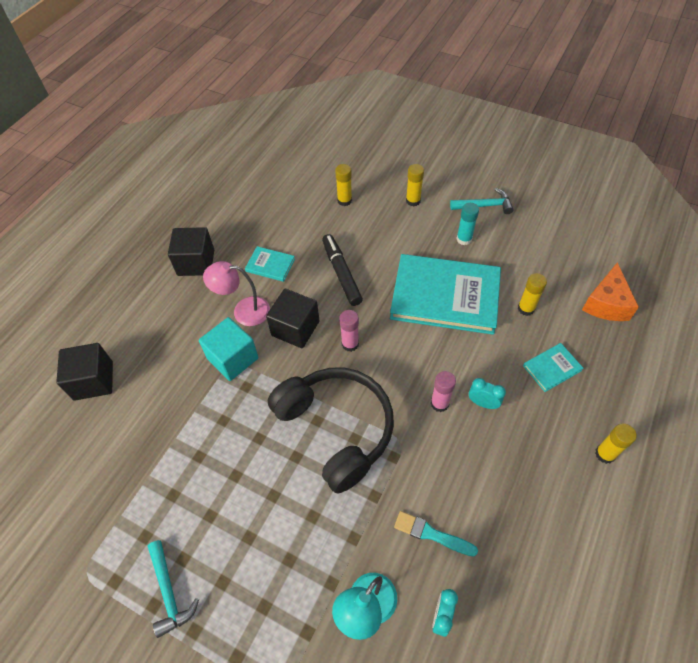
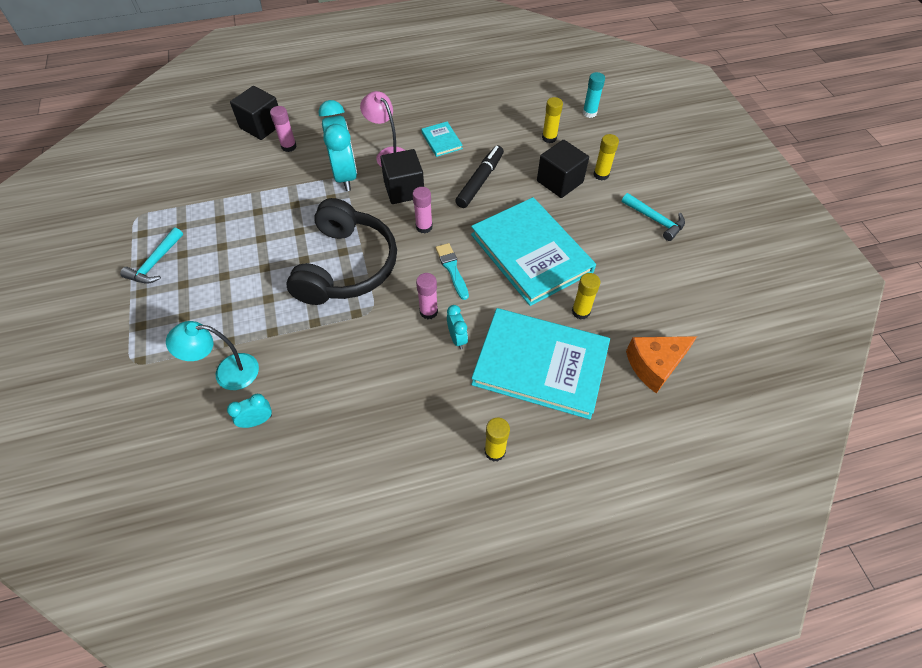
camera: 45 degrees right, 0 degrees up
(147, 377) = (289, 146): none -> pink glue stick
(196, 262) = (400, 105): black cube -> black cube (559, 182)
(233, 358) = (345, 176): turquoise cube -> turquoise clock
(431, 534) = (315, 375): turquoise brush -> turquoise brush (452, 269)
(464, 239) = (602, 229): turquoise glue stick -> turquoise glue stick (589, 113)
(552, 368) = (540, 365): turquoise book -> turquoise book, size x2.34

